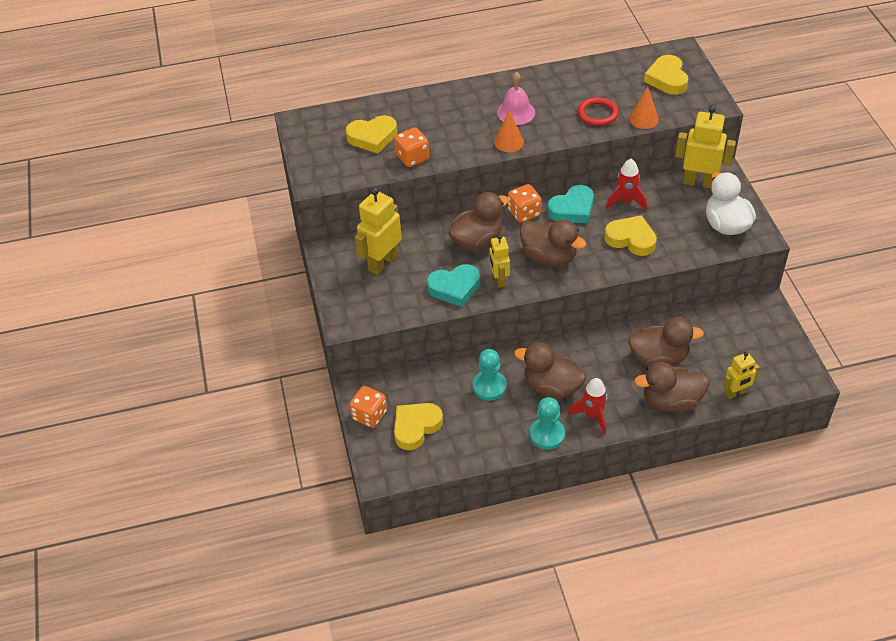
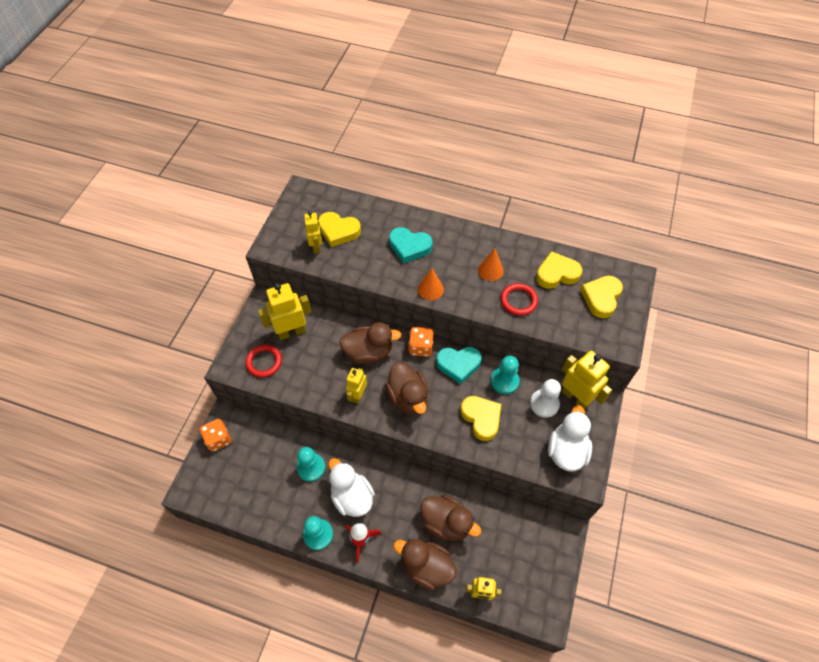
camera: 30 degrees right, 10 degrees up
(362, 159) = (316, 246): none -> yellow robot
(378, 301) = (264, 362): none -> red ring
(412, 158) = (351, 264): orange dice -> none
(416, 427) = (239, 469): yellow heart -> yellow heart (556, 274)
(454, 288) = (322, 383): turquoise heart -> turquoise heart (409, 247)
(516, 112) = (457, 265): pink bell -> none
(551, 387) = (352, 496): brown duck -> white duck
(626, 201) = (504, 381): red rocket -> turquoise pawn
(643, 119) = (551, 326): orange cone -> orange cone (490, 270)
(676, 200) = (544, 404): none -> white pawn

